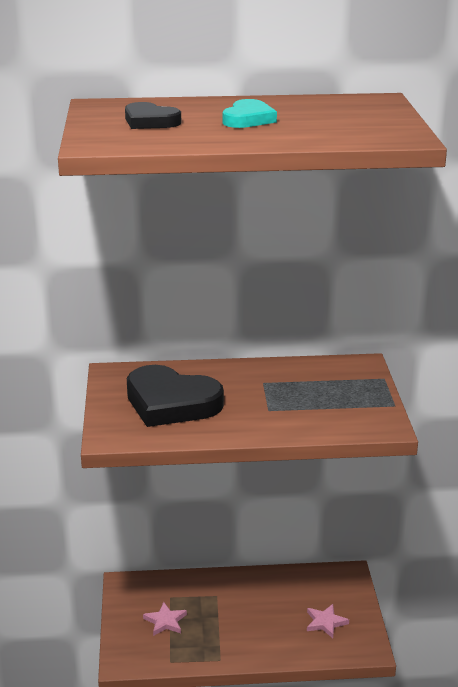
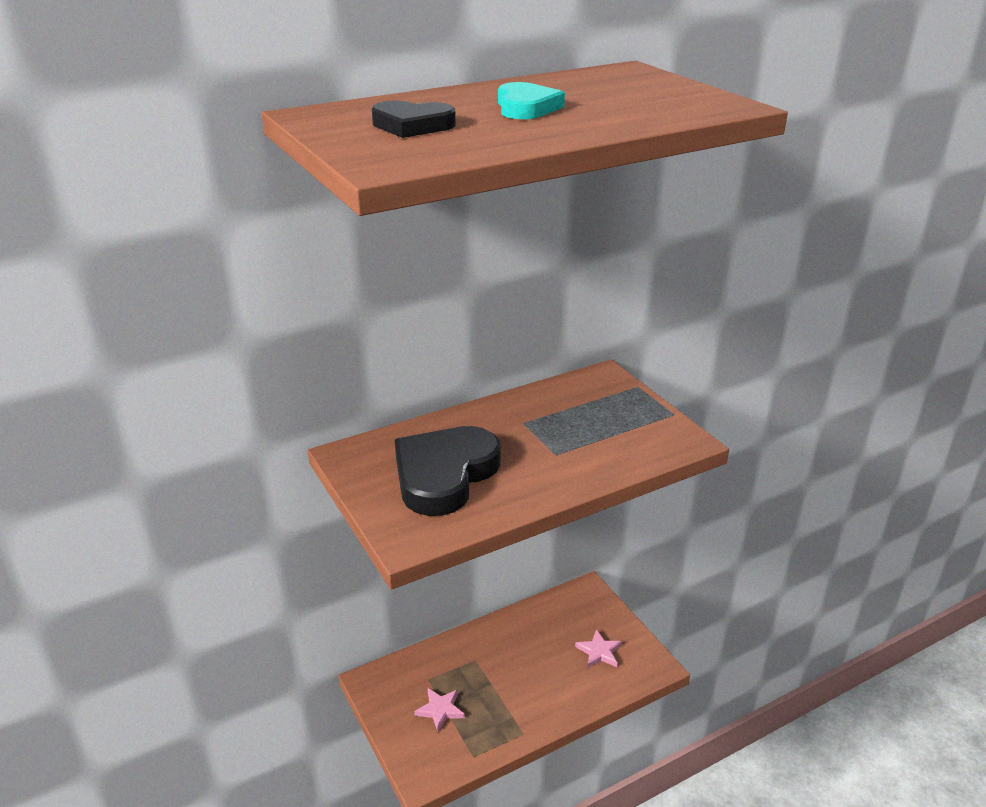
camera: 25 degrees left, 5 degrees up
(171, 403) = (444, 475): black heart -> black heart turned 120 degrees clockwise

